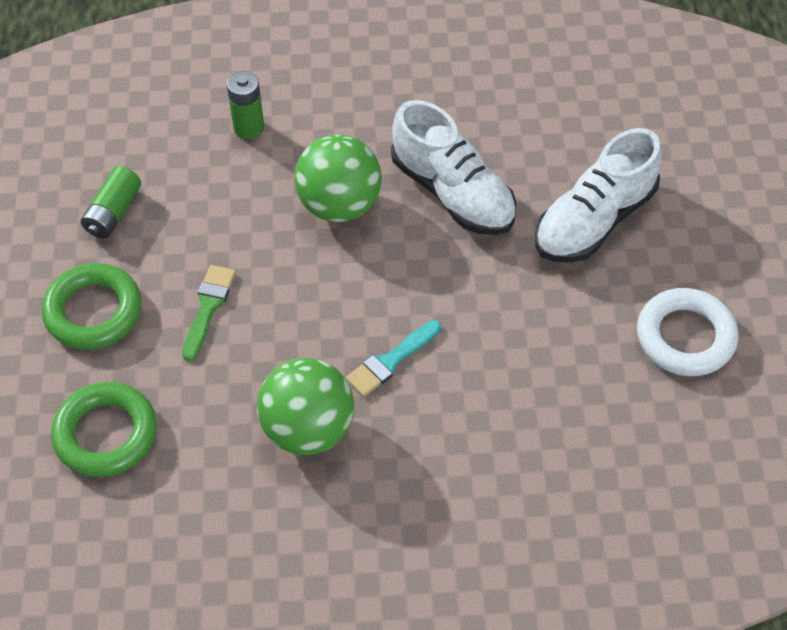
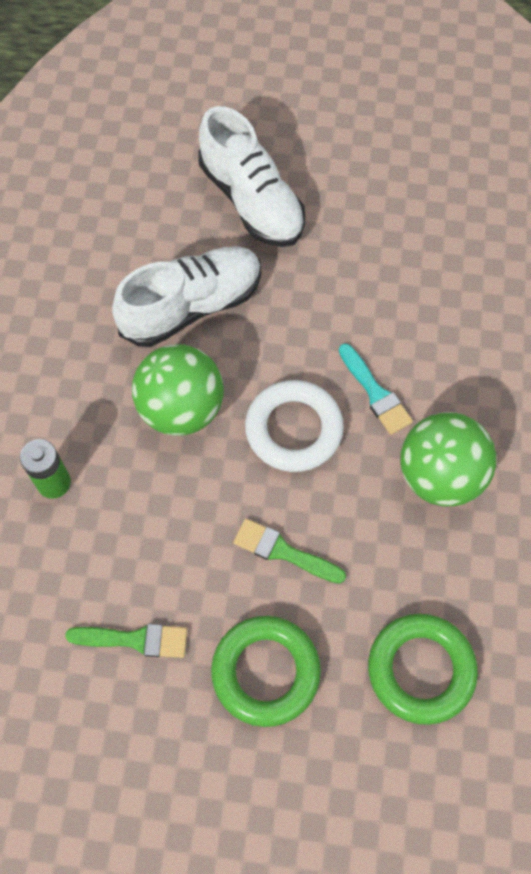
camera: 80 degrees left, 10 degrees up
(113, 212) = (135, 639): green battery -> green brush
(685, 337) = (388, 164): white ring -> white ring (294, 429)

